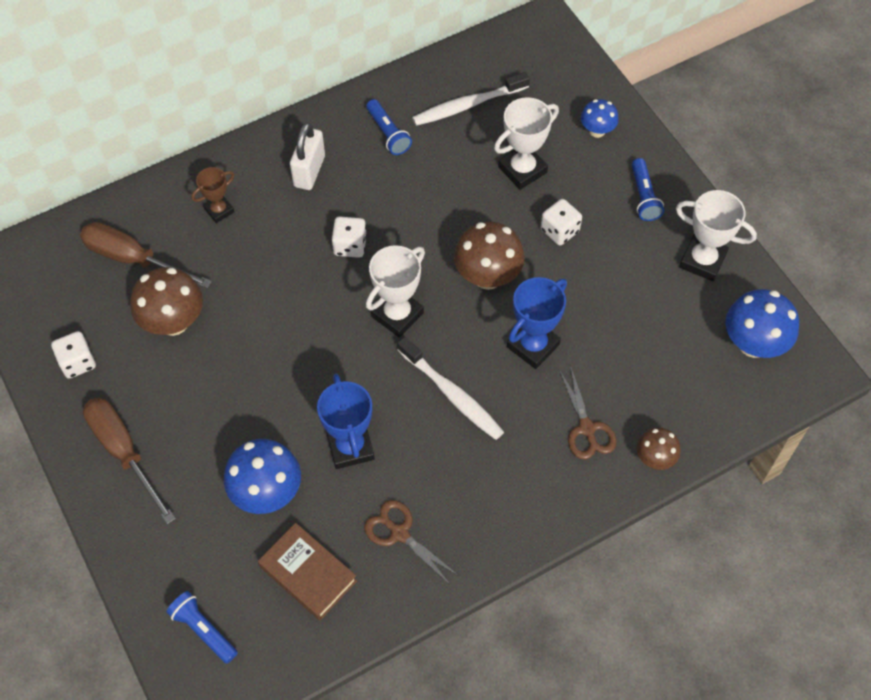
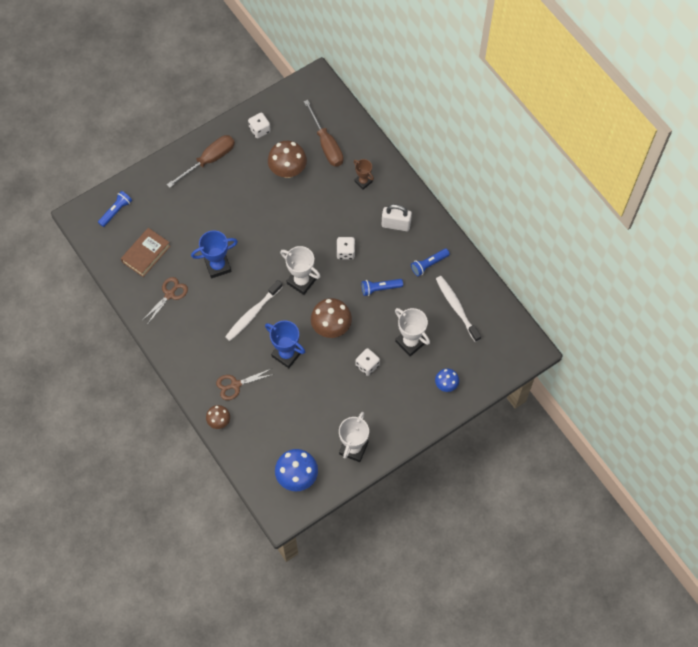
camera: 85 degrees right, 5 degrees up
(133, 259) = (326, 144): brown screwdriver -> brown screwdriver turned 135 degrees clockwise
(267, 493) = (189, 229): blue mushroom -> none
(643, 196) = (398, 413): blue flashlight -> blue flashlight (380, 288)

